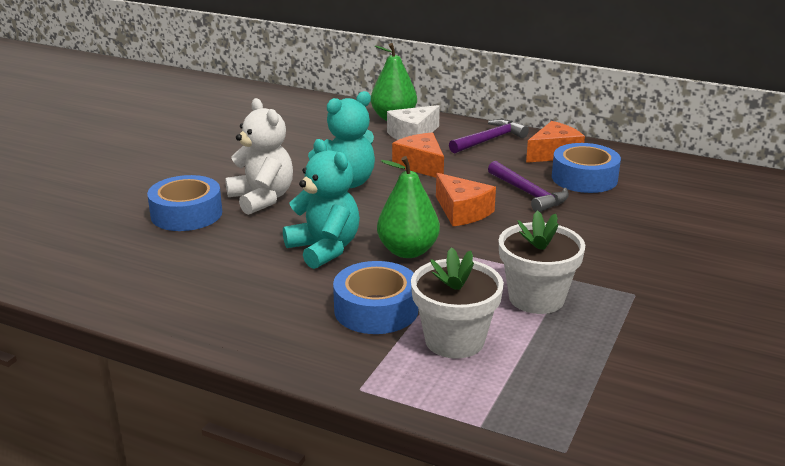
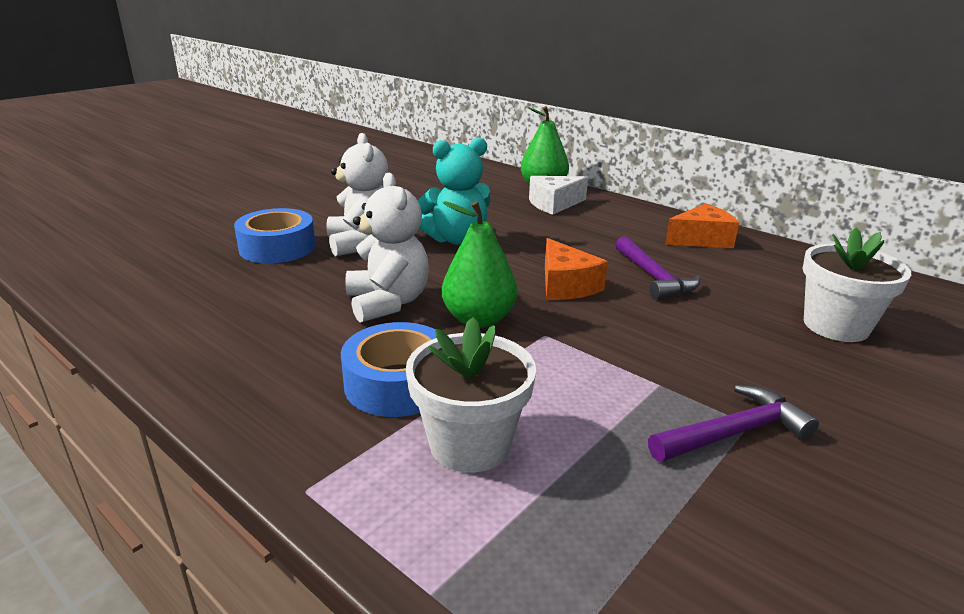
camera: 15 degrees right, 0 degrees up
(324, 249) = (388, 303): turquoise teddy bear -> white teddy bear
(421, 165) = (546, 233): orange cheese -> none
(489, 140) = (634, 218): purple hammer -> purple hammer (734, 432)
(536, 298) = (607, 405): white flower pot -> white flower pot (836, 326)
(584, 178) = (728, 269): blue tape -> none

